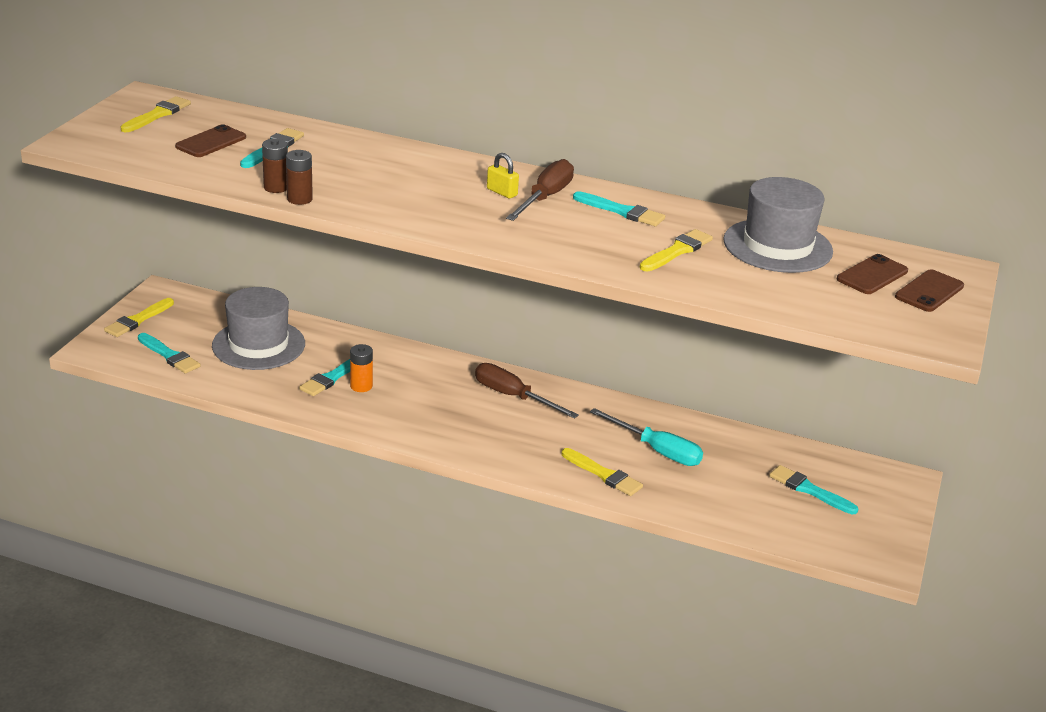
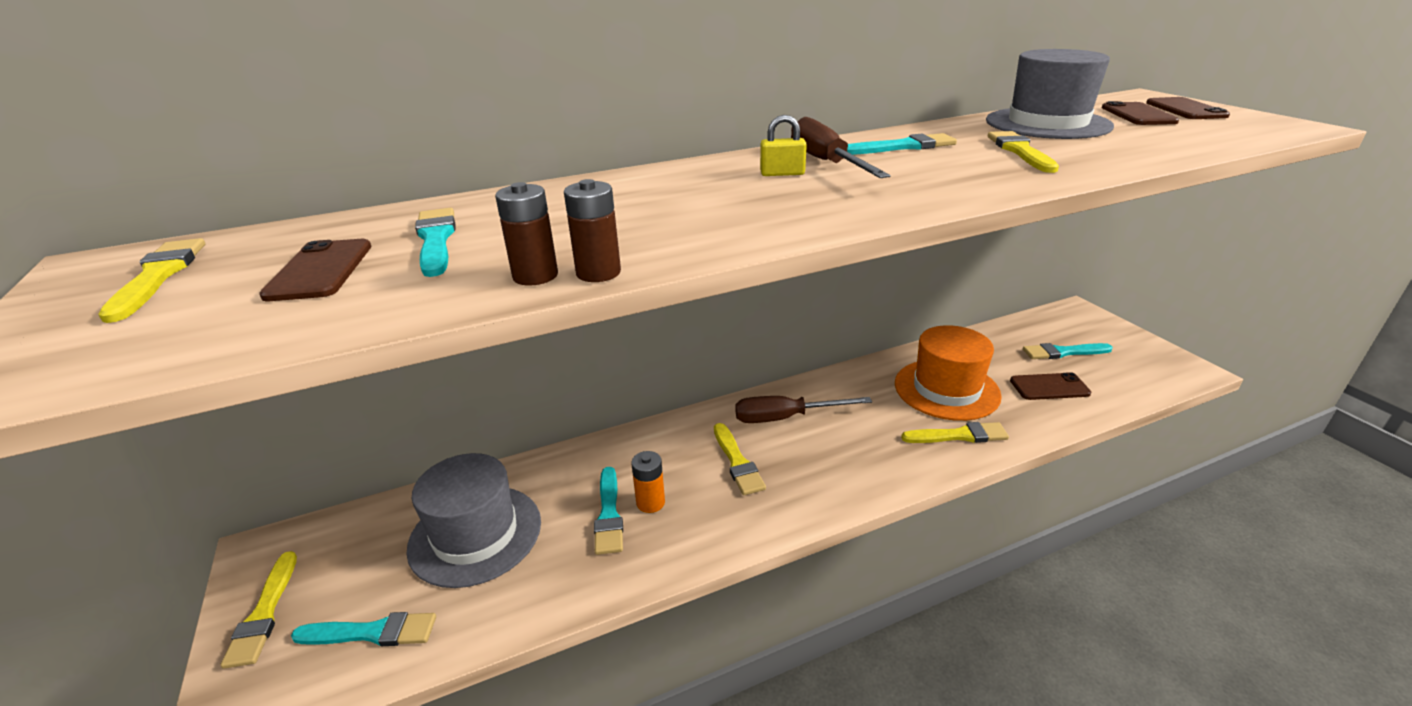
camera: 40 degrees left, 0 degrees up
(440, 399) = (737, 462): none -> yellow brush
(657, 450) = (946, 389): turquoise screwdriver -> orange hat
(737, 497) = (1049, 387): none -> brown phone

